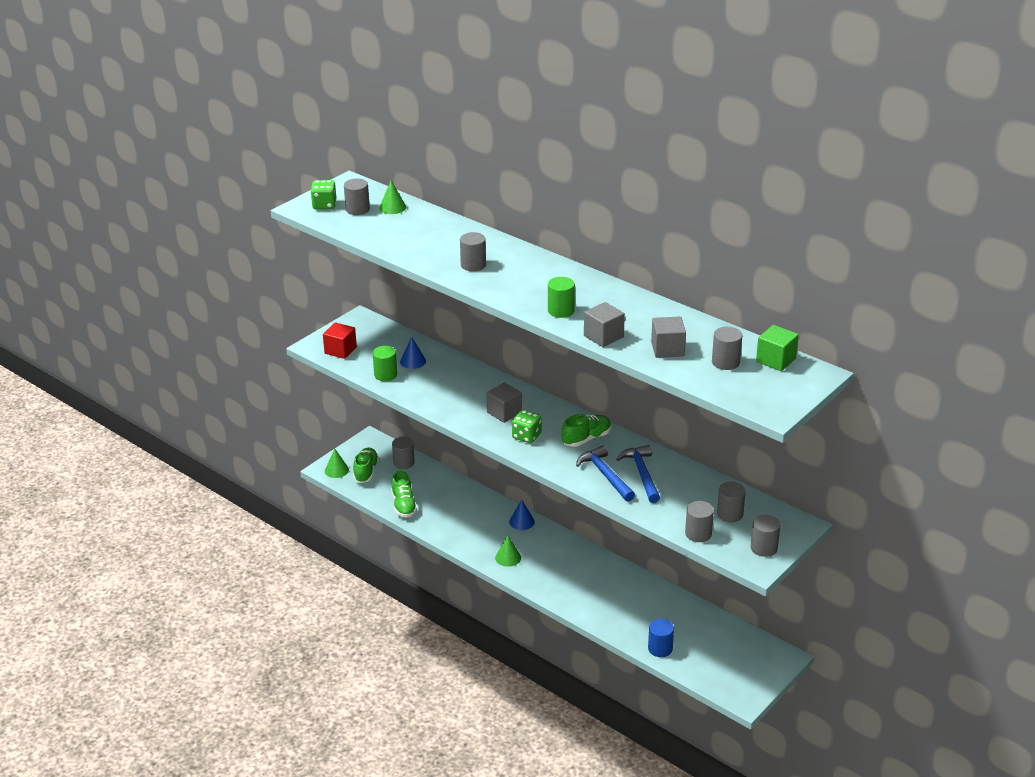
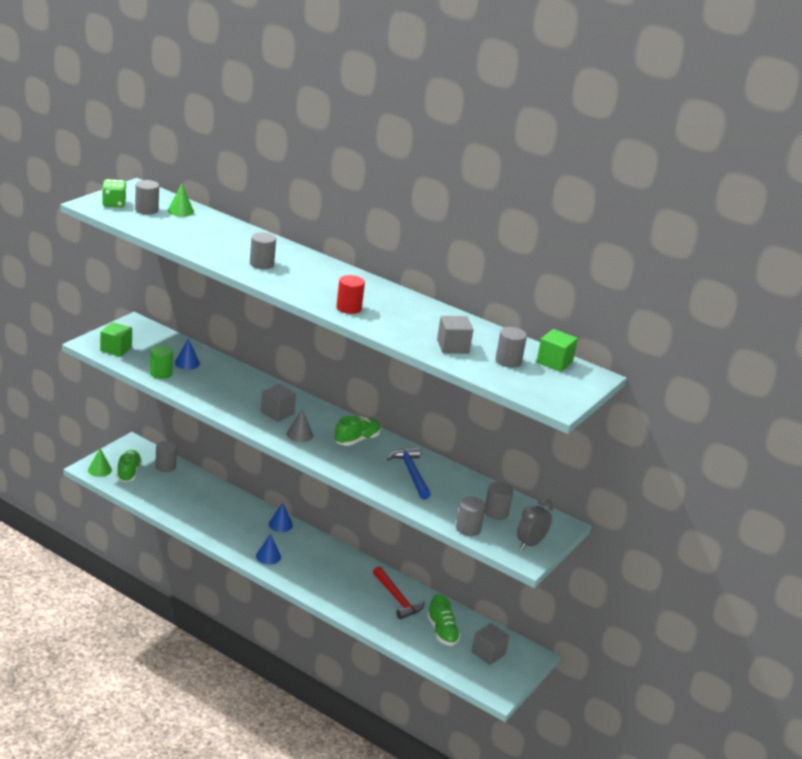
camera: 10 degrees left, 5 degrees down
(340, 350) = (116, 349): red cube -> green cube
(404, 505) = (166, 505): green shoe -> green shoe (442, 632)
(508, 557) = (268, 556): green cone -> blue cone
(526, 436) = (299, 434): green dice -> grey cone
(561, 311) = (349, 308): green cylinder -> red cylinder
(603, 336) = (391, 332): grey cube -> grey cube (488, 653)
(605, 475) = (376, 472): blue hammer -> none
(641, 599) = (397, 599): none -> red hammer
(660, 648) = (417, 644): blue cylinder -> none
(764, 548) = (530, 544): grey cylinder -> grey clock

